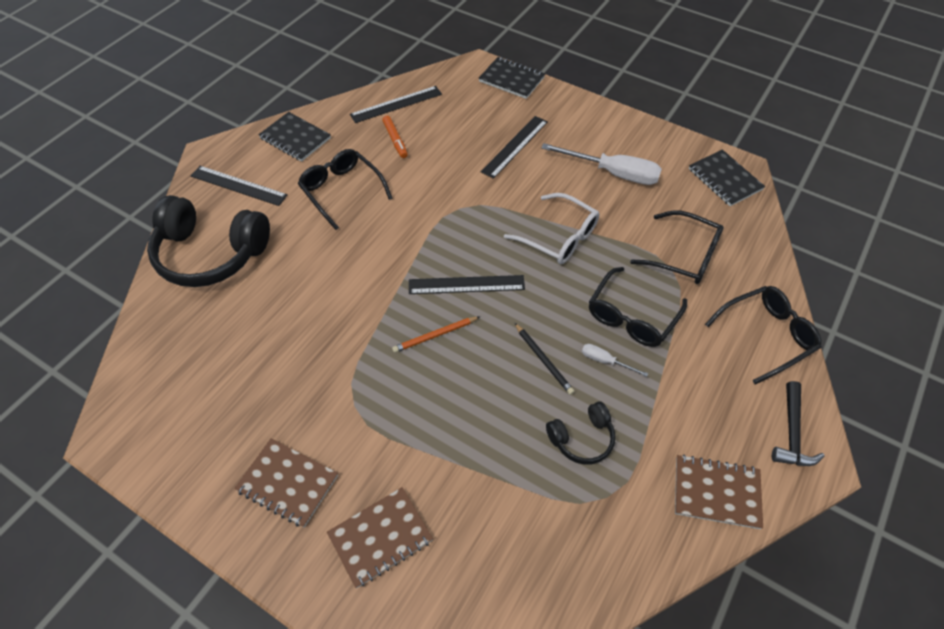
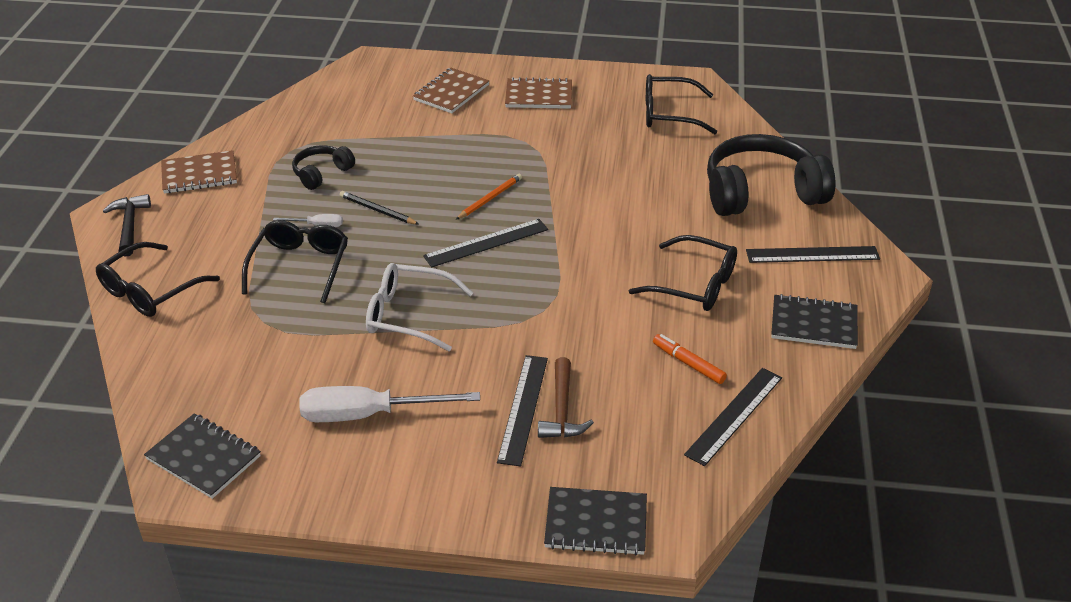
camera: 155 degrees right, 15 degrees down
(492, 138) = (562, 409): none -> brown hammer
(684, 256) = (251, 340): black glasses -> black glasses (669, 114)

